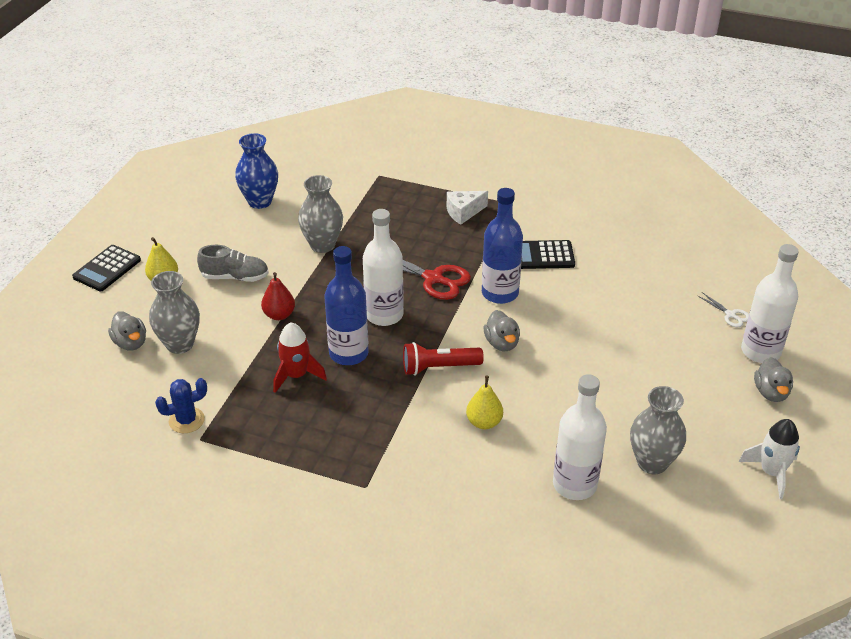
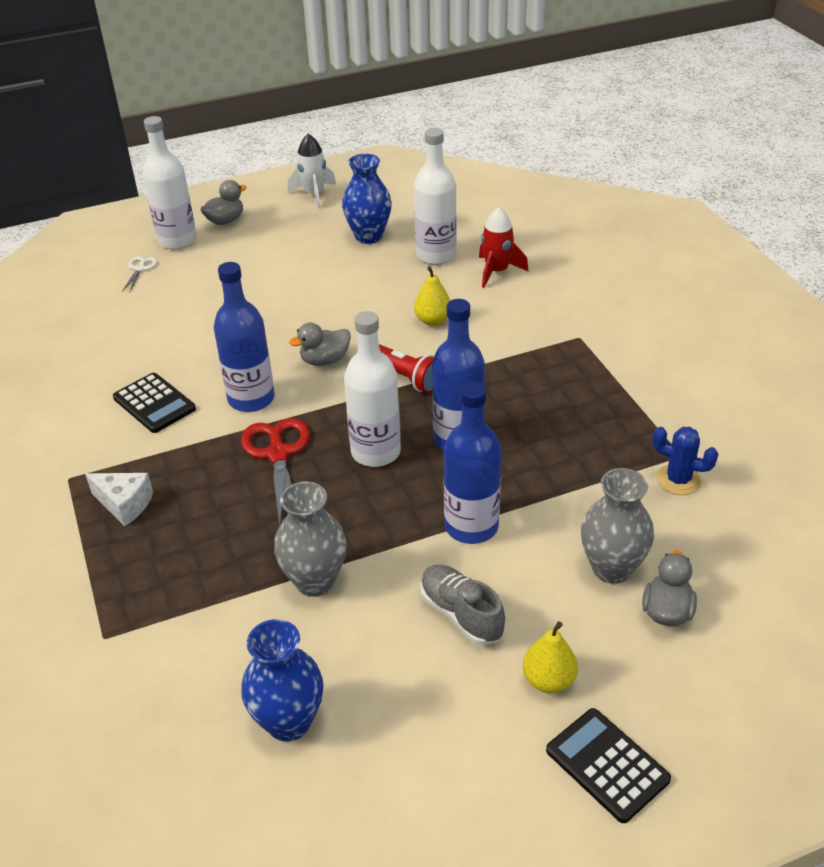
camera: 130 degrees left, 0 degrees up
(107, 269) = (607, 765): black calculator -> black calculator turned 120 degrees counterclockwise
(279, 315) = (471, 526): red pear -> blue bottle
(296, 375) = (530, 452): red rocket -> red rocket (497, 271)
(502, 343) = (325, 360): grey duck -> grey duck turned 150 degrees counterclockwise
(652, 462) = (369, 236): grey vase -> blue vase

